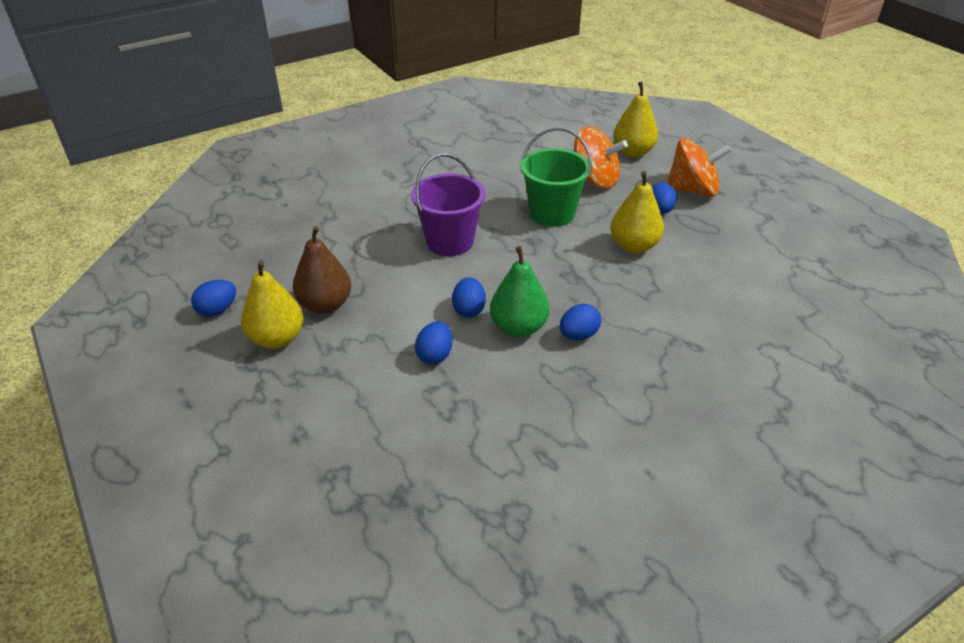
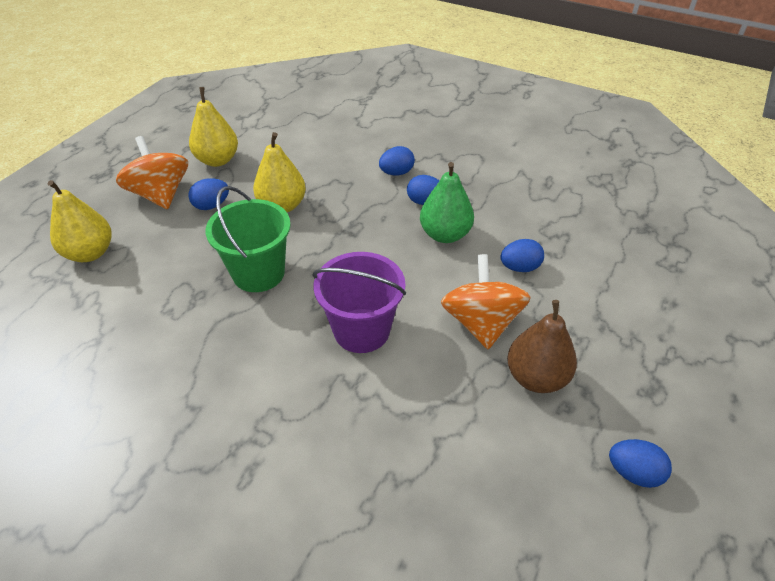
camera: 120 degrees left, 5 degrees up
(277, 339) = (610, 386): yellow pear -> yellow pear (217, 160)
(469, 310) = (450, 271): blue egg -> blue egg (396, 173)
(594, 180) = (170, 264): orange spinning top -> orange spinning top (481, 323)

